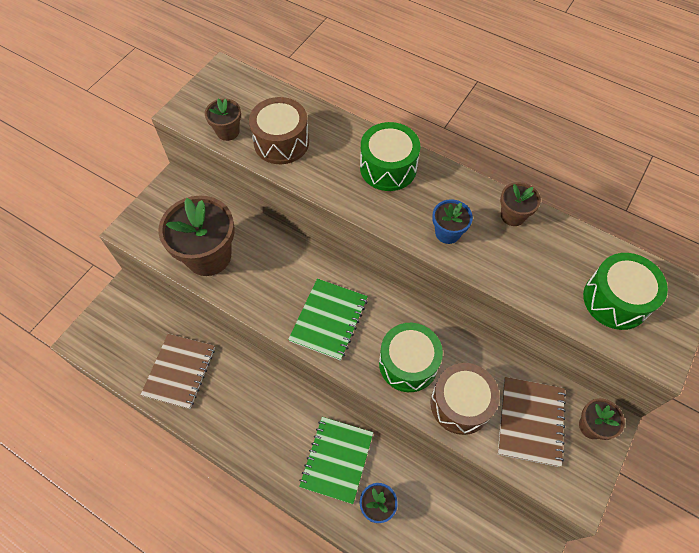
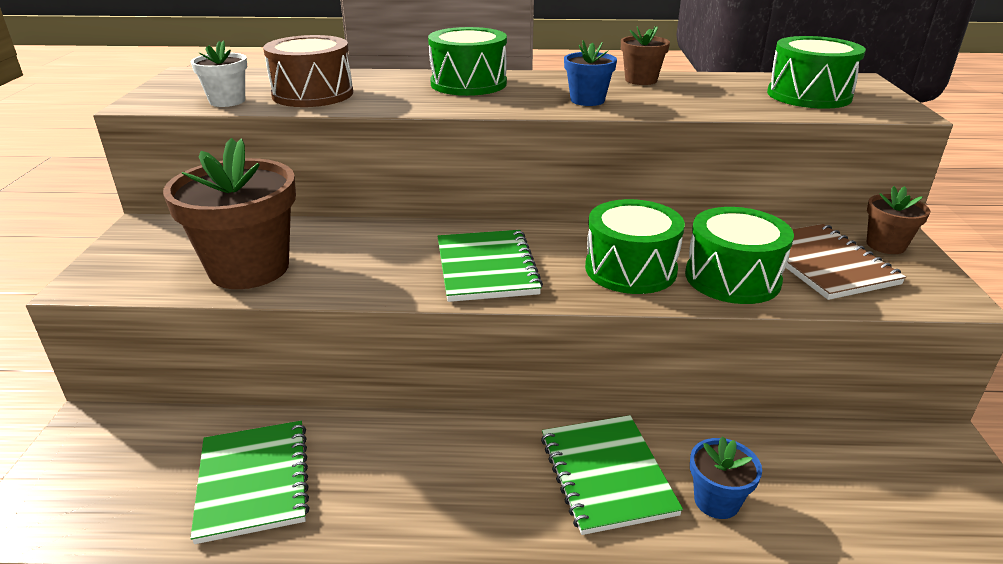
camera: 30 degrees left, 30 degrees down
(180, 371) = (254, 481): brown notebook -> green notebook
(228, 131) = (227, 101): brown flower pot -> white flower pot
(460, 404) = (732, 278): brown drum -> green drum

